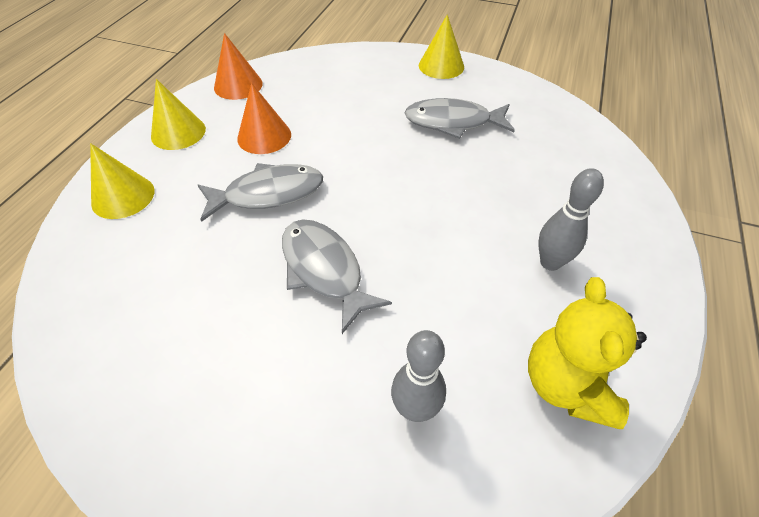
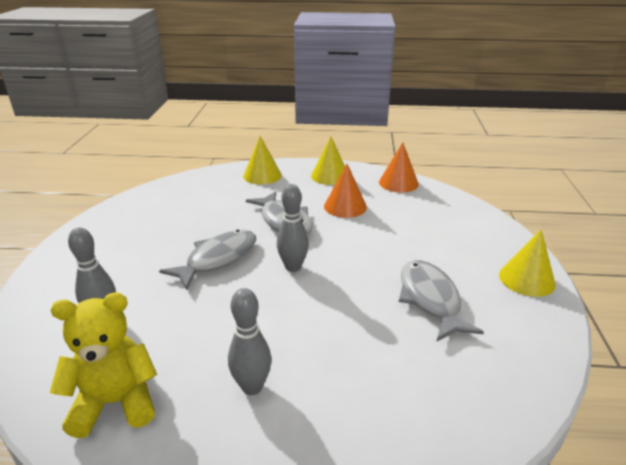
camera: 75 degrees right, 20 degrees down
(370, 202) = (293, 267): none -> grey bowling pin

